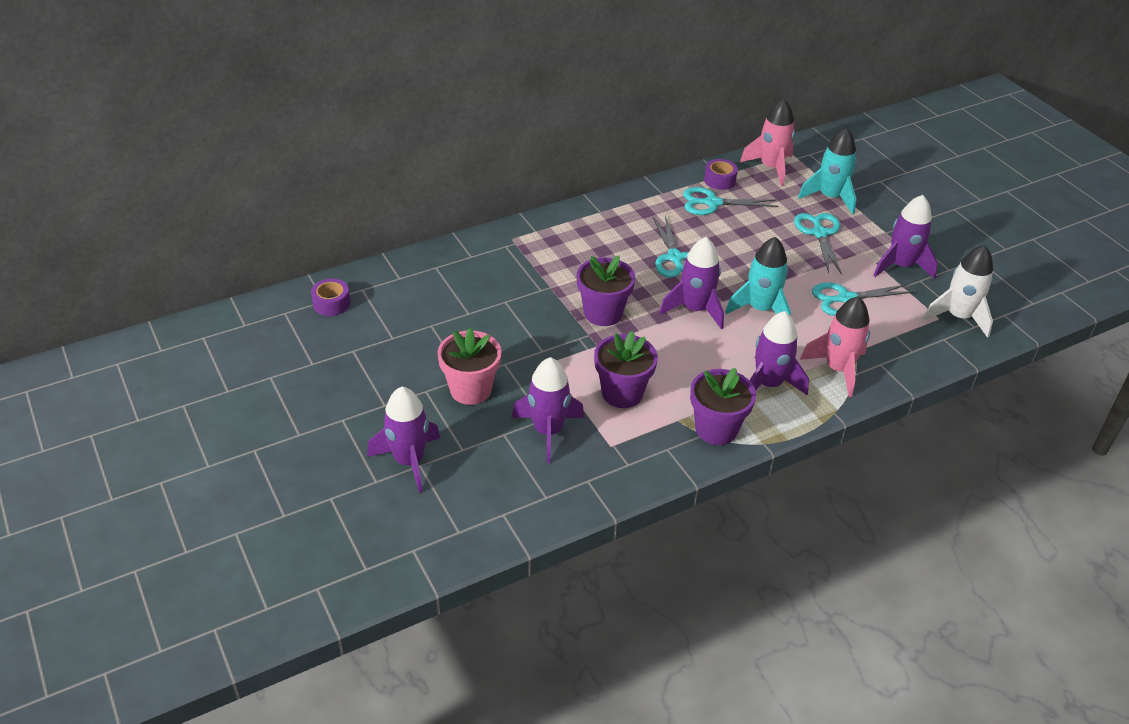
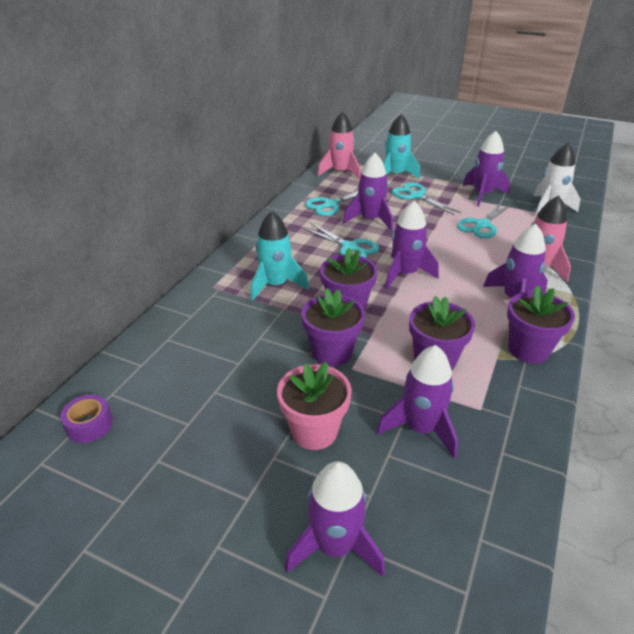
camera: 35 degrees left, 5 degrees down
(547, 342) = (332, 352): none -> purple flower pot
(719, 180) = (318, 190): purple tape -> none
(732, 238) = (370, 220): none -> purple rocket
(760, 309) = (444, 254): turquoise rocket -> turquoise rocket (276, 285)

